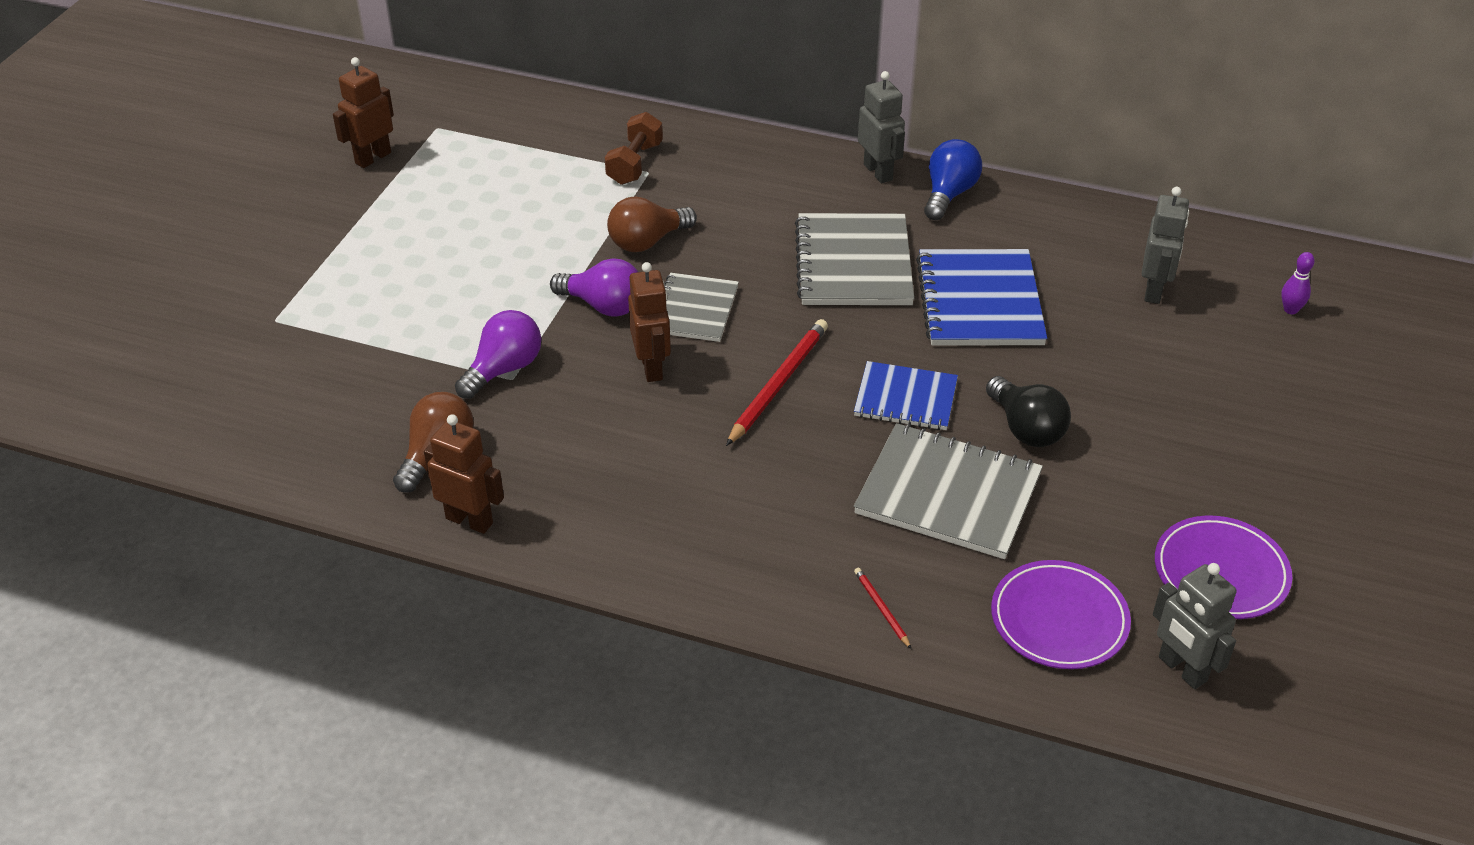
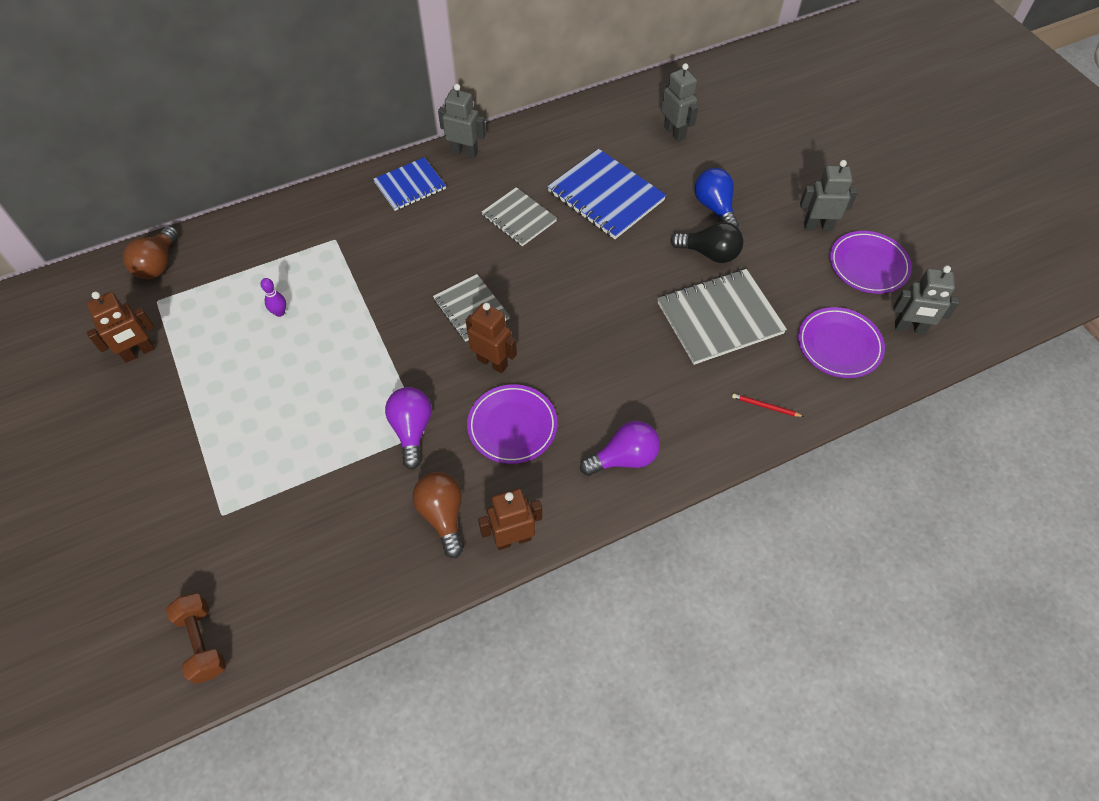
camera: 45 degrees left, 15 degrees up
(373, 158) = (139, 352): brown robot -> brown robot turned 120 degrees counterclockwise
(596, 432) = (512, 426): none -> purple plate
(603, 306) = (417, 345): purple light bulb -> purple light bulb (624, 458)
(635, 164) = (320, 239): brown dumbbell -> brown dumbbell (202, 642)
(647, 241) = (391, 285): brown light bulb -> brown light bulb (158, 264)
(778, 384) = (569, 320): red pencil -> none
(853, 263) = (519, 218): grey notebook -> grey notebook, size x0.63
(905, 398) = (638, 280): blue notebook -> blue notebook (410, 185)
(949, 194) = (516, 142): blue light bulb -> blue light bulb (714, 208)
(1209, 491) = (817, 226): none -> grey robot
(1290, 310) = (740, 102): purple bowling pin -> purple bowling pin (280, 312)

